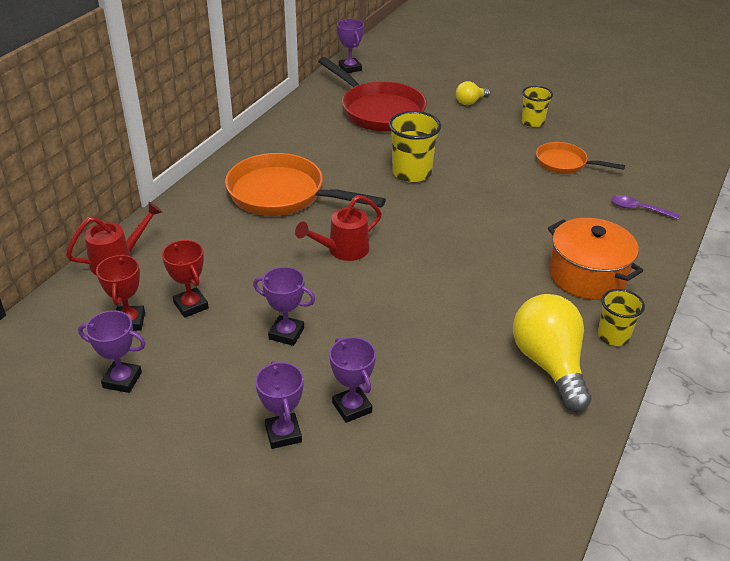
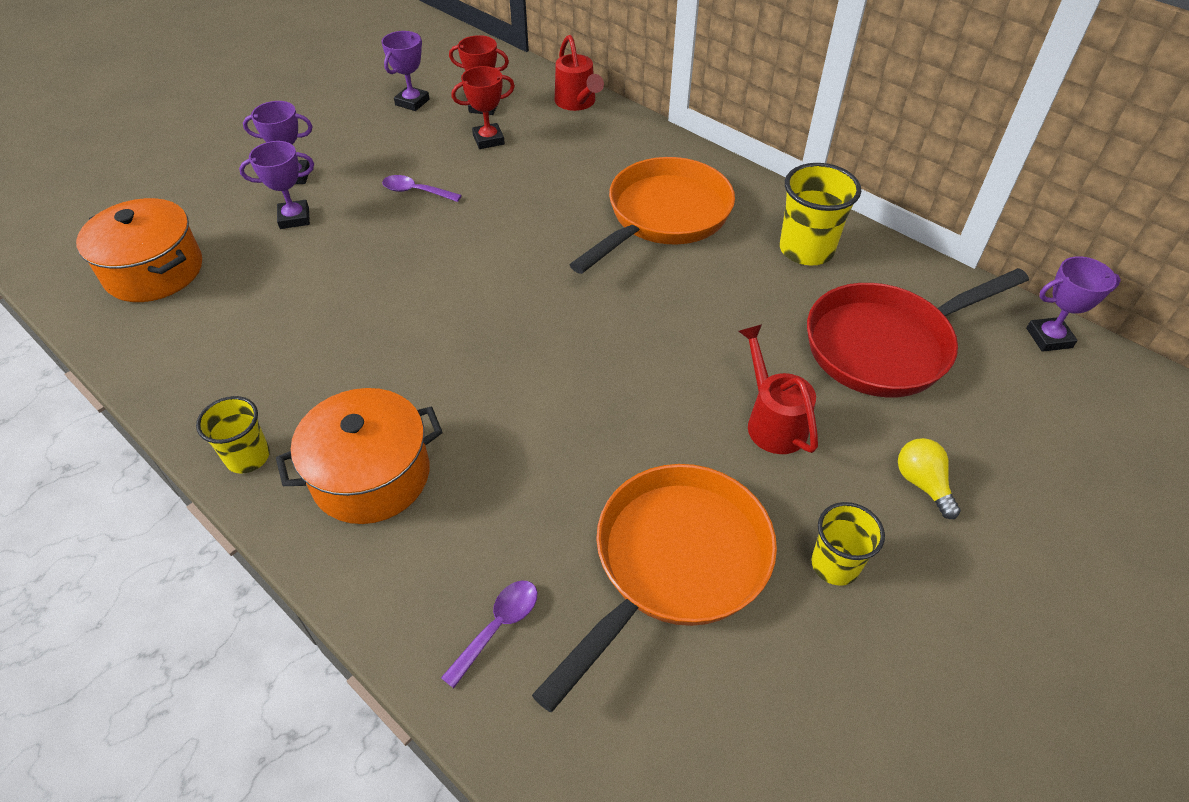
camera: 105 degrees right, 10 degrees up
(286, 333) = (416, 191): purple trophy -> purple spoon
(343, 250) = (531, 249): red watering can -> red watering can (772, 422)
(412, 173) = (687, 345): yellow cup -> yellow cup (806, 250)
(468, 487) = (154, 271): none -> orange pot
(549, 364) = (247, 376): yellow light bulb -> none
(565, 163) = (673, 564): orange pan -> orange pan, size x1.79

